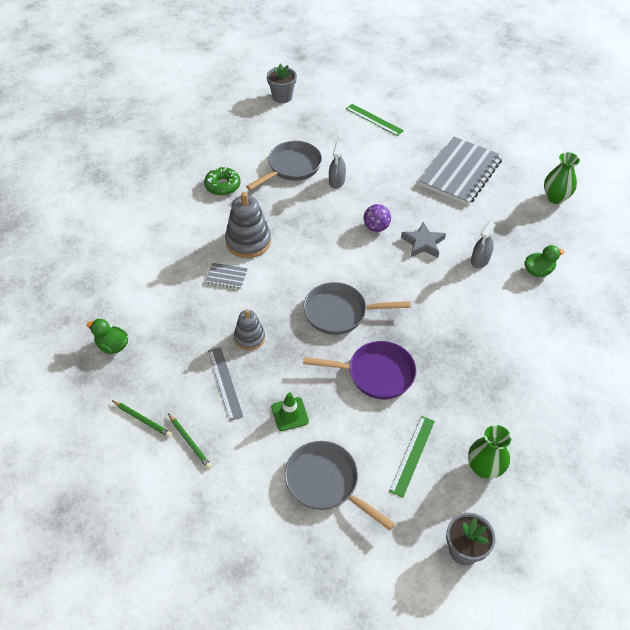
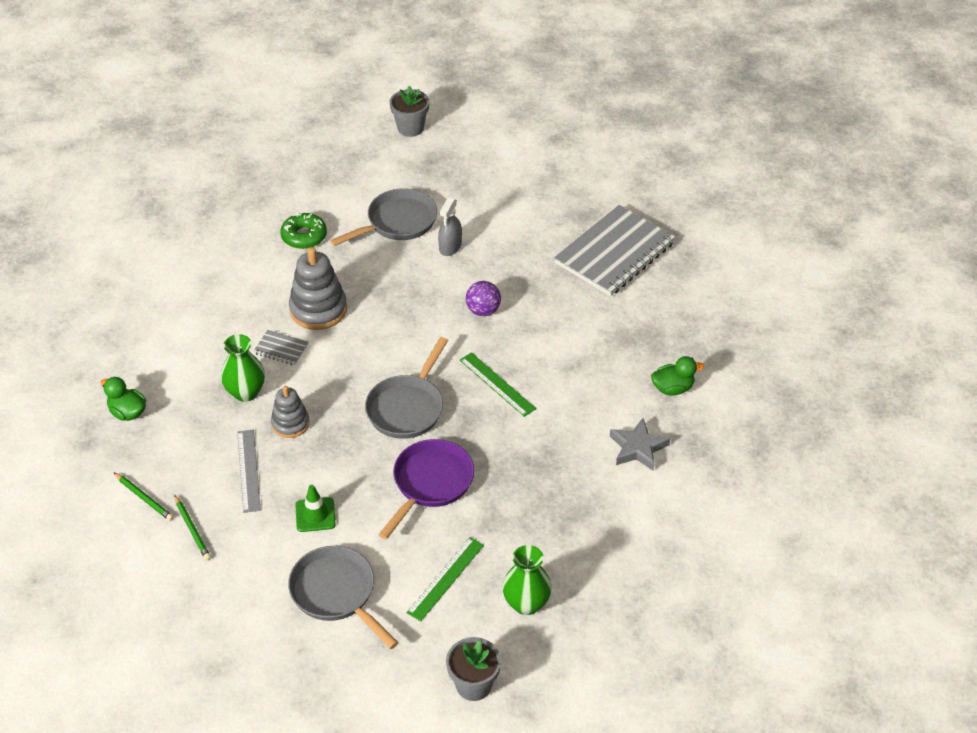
camera: 10 degrees right, 5 degrees down
(340, 312) = (407, 408): grey pan -> grey pan turned 75 degrees counterclockwise
(374, 119) = (523, 171): green ruler -> green ruler (497, 384)
(376, 374) = (430, 483): purple pan -> purple pan turned 75 degrees counterclockwise
(423, 243) = (537, 337): grey star -> grey star (638, 448)
(480, 260) = (603, 366): grey spray bottle -> none
(555, 197) = (729, 299): green vase -> green vase (245, 392)

